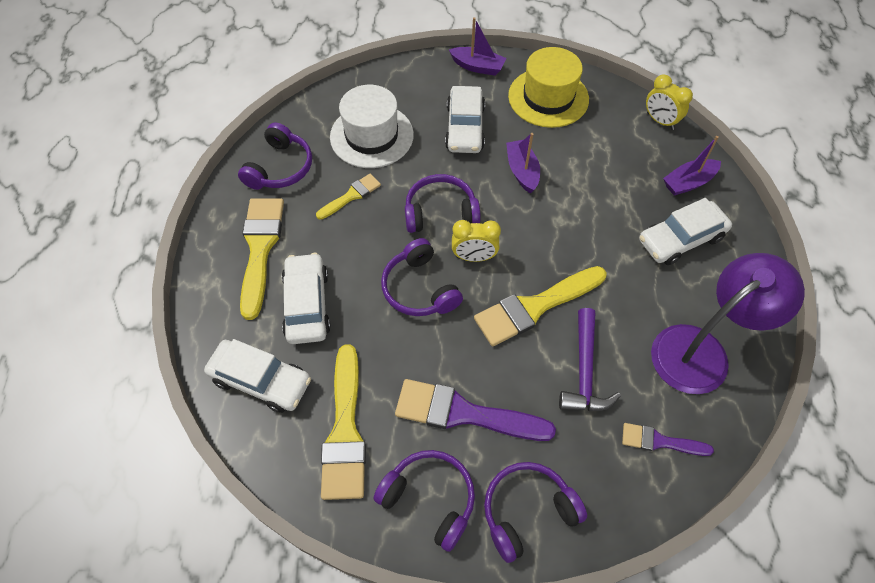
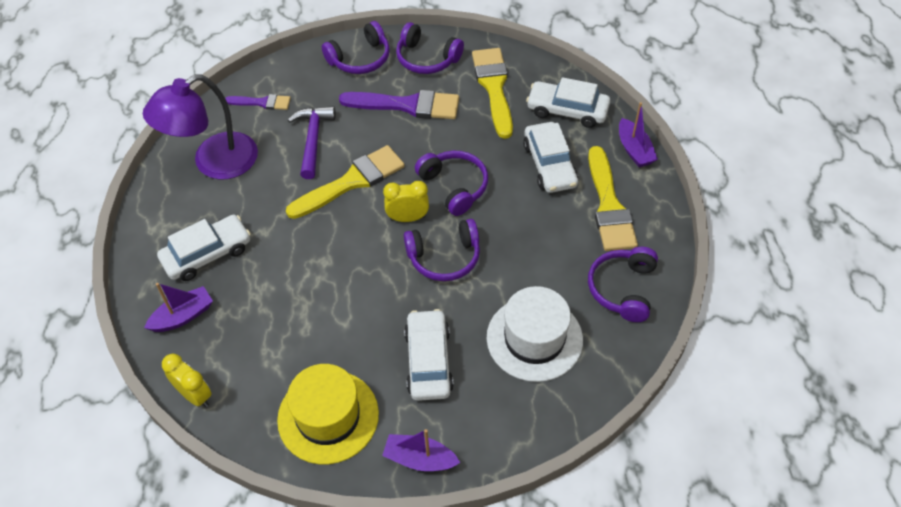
camera: 175 degrees right, 5 degrees down
(351, 196) = (538, 265): yellow brush -> none
(522, 171) = (361, 311): purple boat -> purple boat (634, 150)

